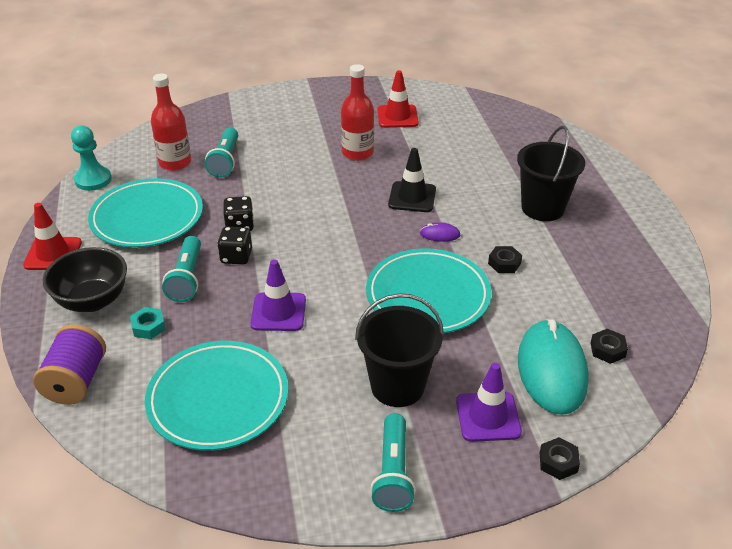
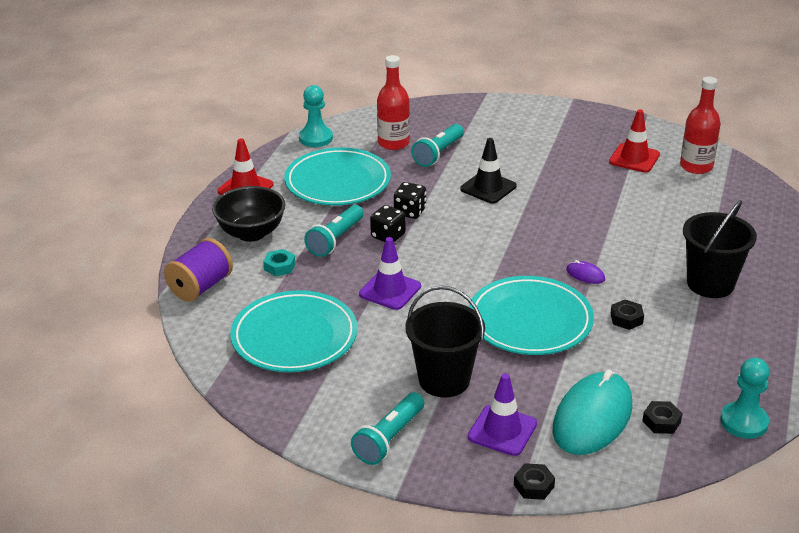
camera: 30 degrees right, 5 degrees down
(357, 153) = (566, 181): red bottle -> red bottle (696, 166)
(412, 197) = (586, 235): black traffic cone -> black traffic cone (488, 188)
(667, 323) = (744, 422): none -> turquoise pawn

